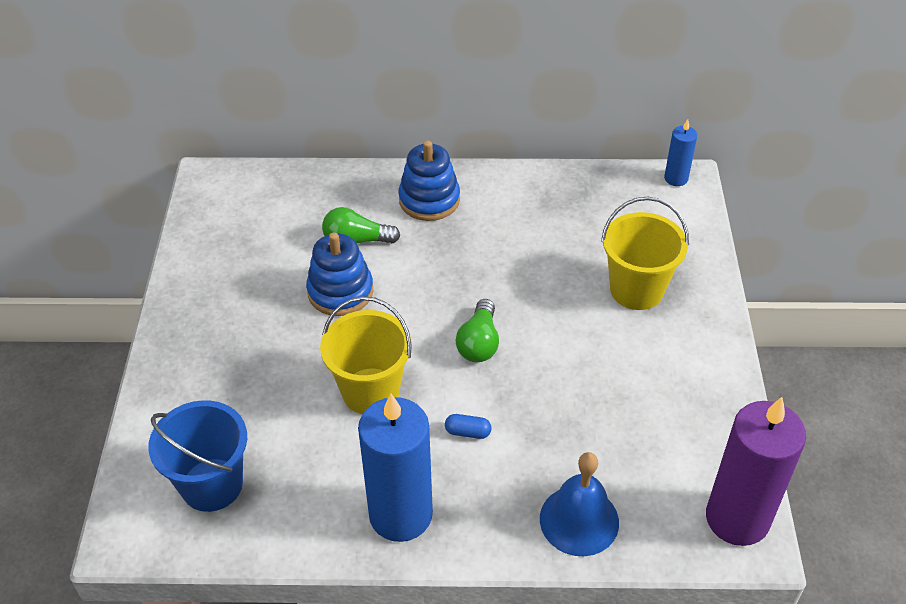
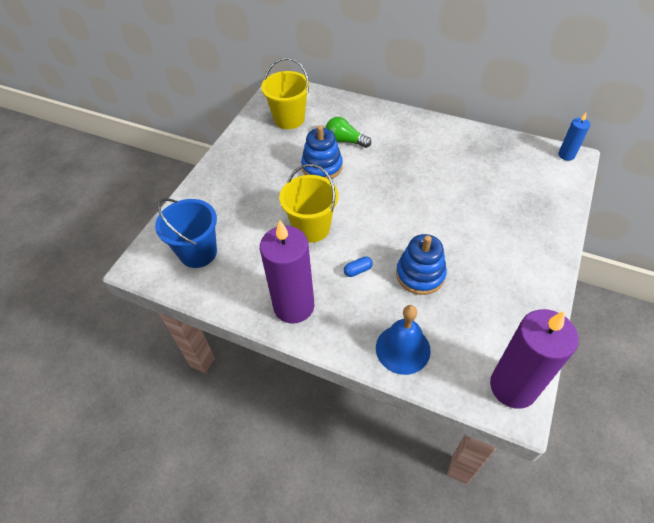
camera: 25 degrees right, 5 degrees up
(400, 514) = (294, 306): blue candle -> purple candle
(429, 200) = (399, 129): blue stacking toy -> blue stacking toy (420, 275)
(468, 432) = (358, 270): blue capsule -> blue capsule turned 60 degrees counterclockwise
(479, 343) = (390, 219): green light bulb -> none
(636, 290) = (508, 216): yellow bucket -> yellow bucket (289, 119)

